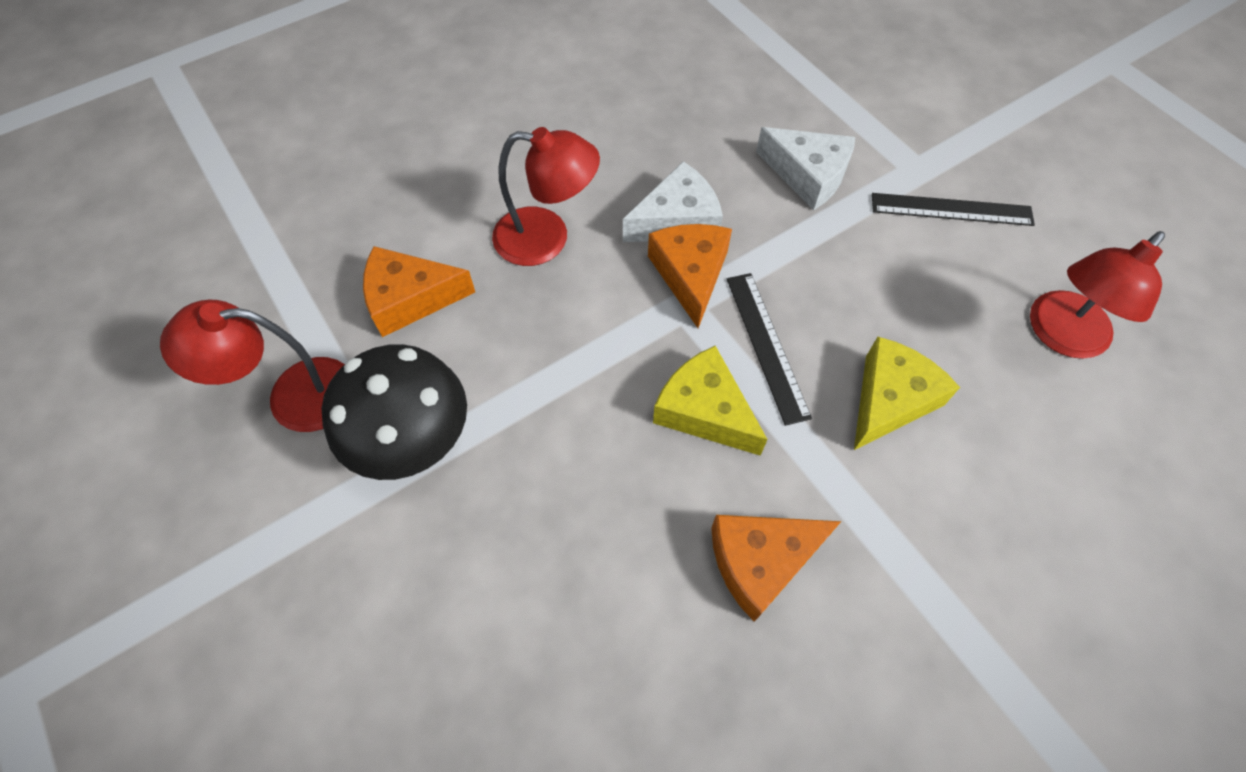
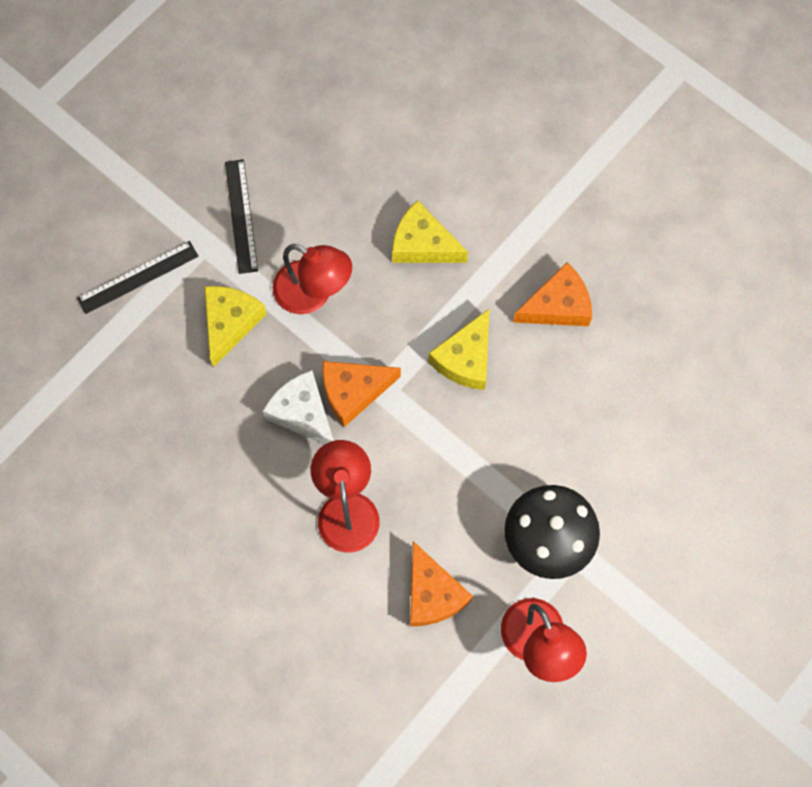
camera: 105 degrees left, 10 degrees up
(761, 561) = (557, 306): orange cheese -> orange cheese turned 75 degrees counterclockwise
(767, 345) = (401, 327): black ruler -> black ruler (138, 277)
(808, 175) = (230, 323): white cheese -> yellow cheese
(1060, 336) = (341, 143): red lamp -> red lamp (313, 294)

